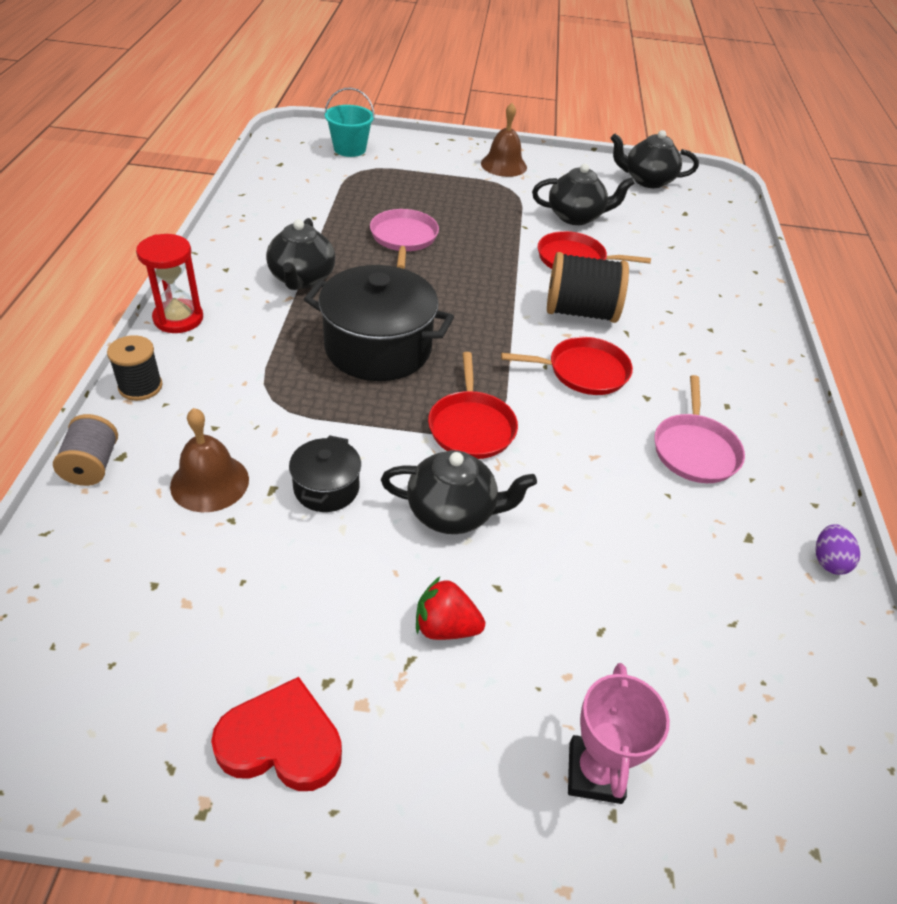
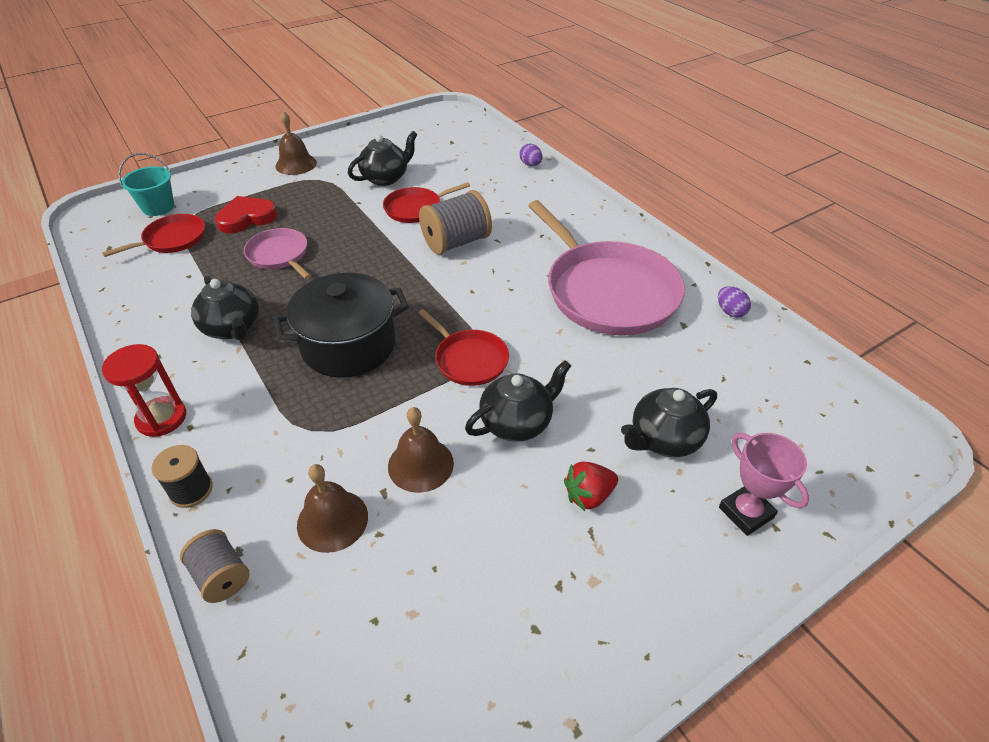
camera: 35 degrees left, 0 degrees up
(281, 742) = (573, 644): red heart -> red heart (247, 218)
(326, 488) = (420, 464): black pot -> brown bell
(580, 312) = (456, 242): black spool -> grey spool
(583, 371) = (498, 280): red pan -> red pan (172, 239)
(647, 180) = (405, 130): black teapot -> black teapot (663, 439)
(695, 450) = (607, 291): pink pan -> pink pan, size x2.01
(751, 276) = (530, 164): none -> purple egg

